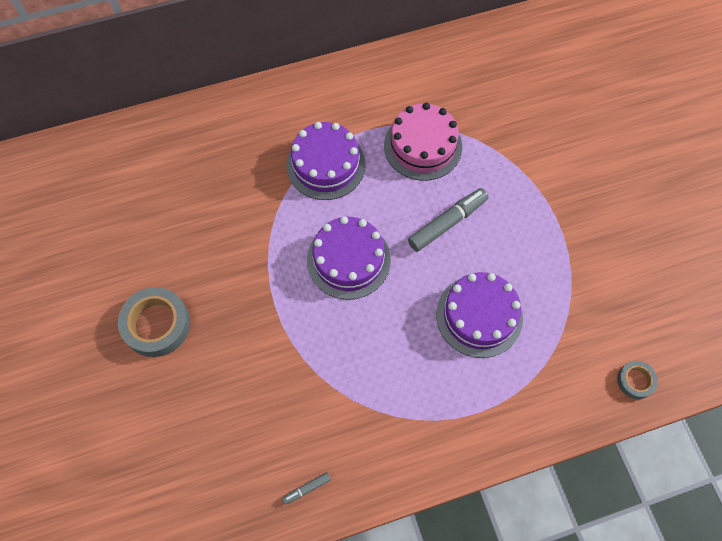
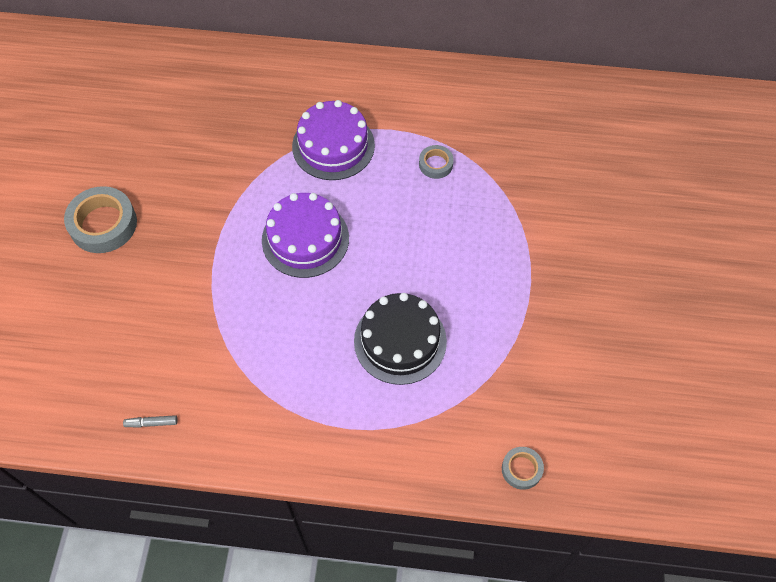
camera: 25 degrees right, 5 degrees down
(423, 146) = (435, 164): pink cake -> grey tape
(447, 223) = (419, 244): grey marker -> none
(479, 316) = (400, 341): purple cake -> black cake

